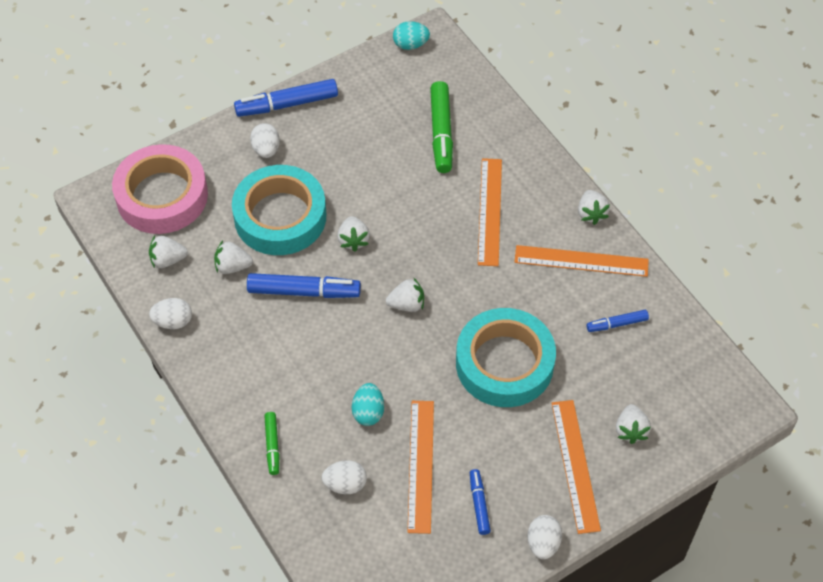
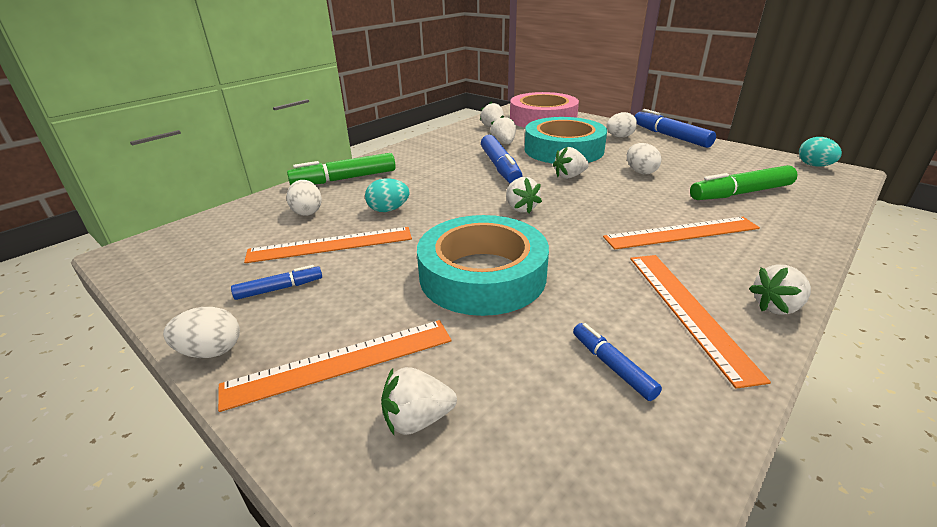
camera: 75 degrees right, 25 degrees down
(173, 321) = (443, 136): white egg -> white egg (640, 172)
(272, 445) = (345, 179): green marker -> green marker, size x1.82

